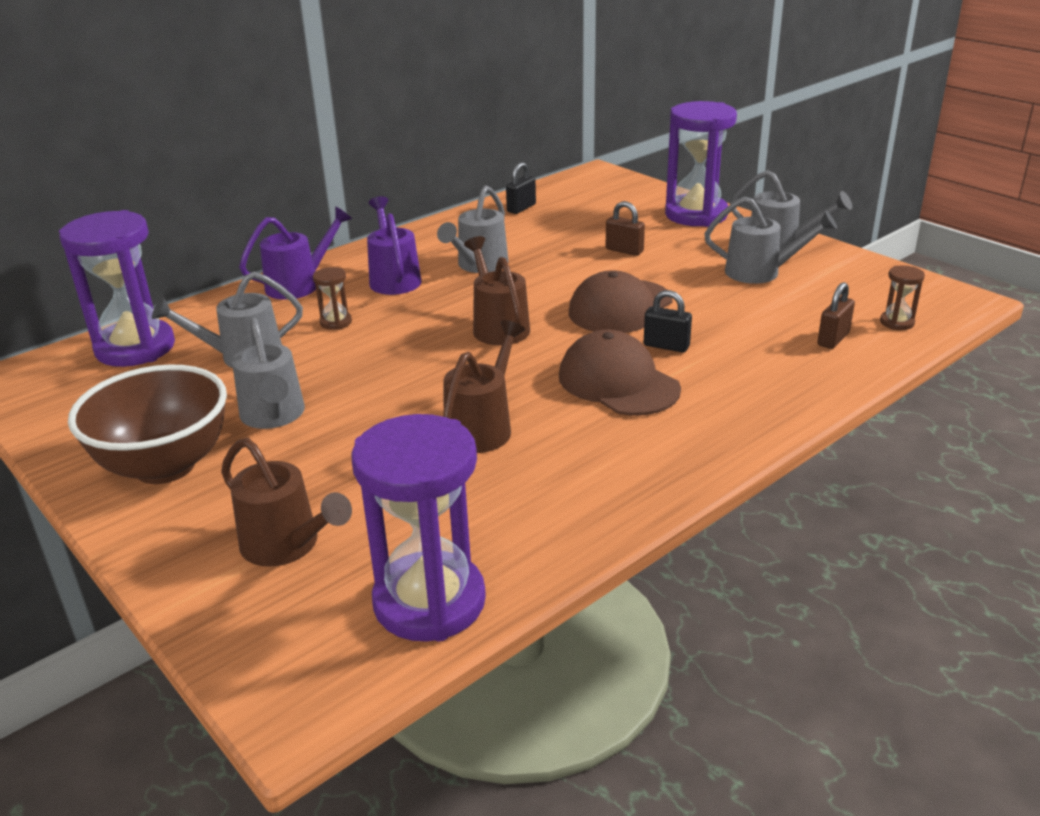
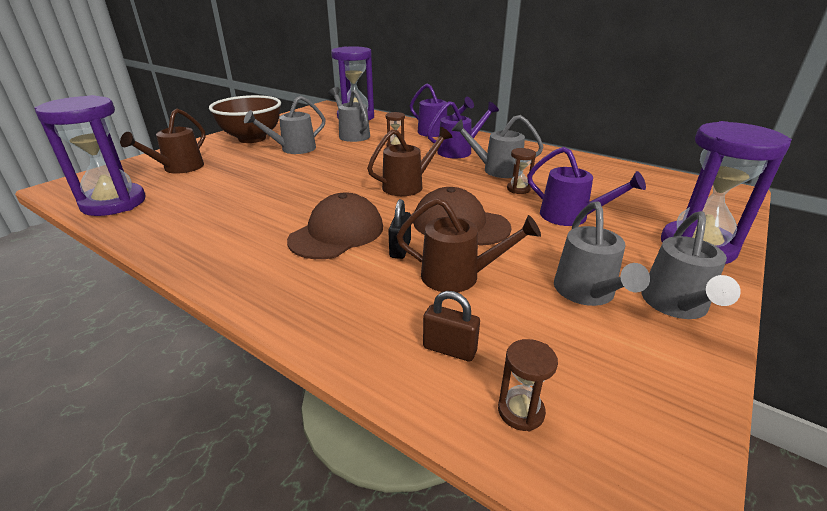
camera: 75 degrees right, 0 degrees up
(483, 427) = (278, 196): brown watering can -> brown watering can (459, 277)
(521, 208) = (611, 171): black padlock -> none
(544, 263) = (518, 189): none -> brown hourglass
(624, 250) = (571, 217): brown padlock -> purple watering can

